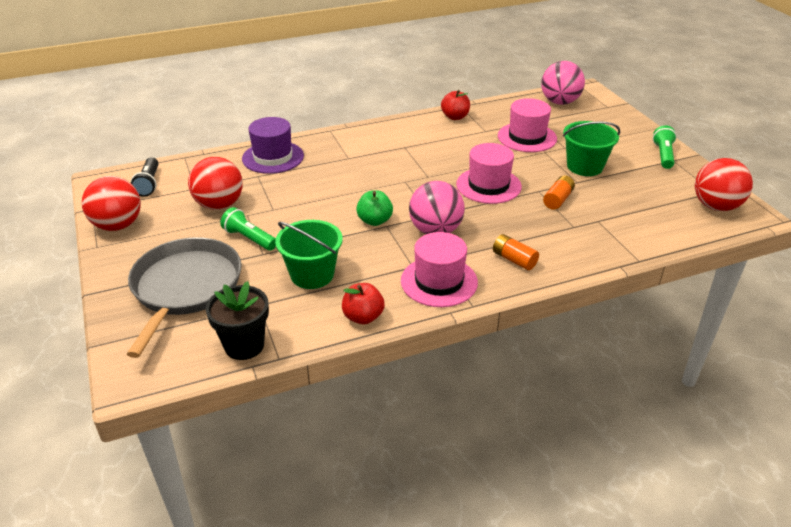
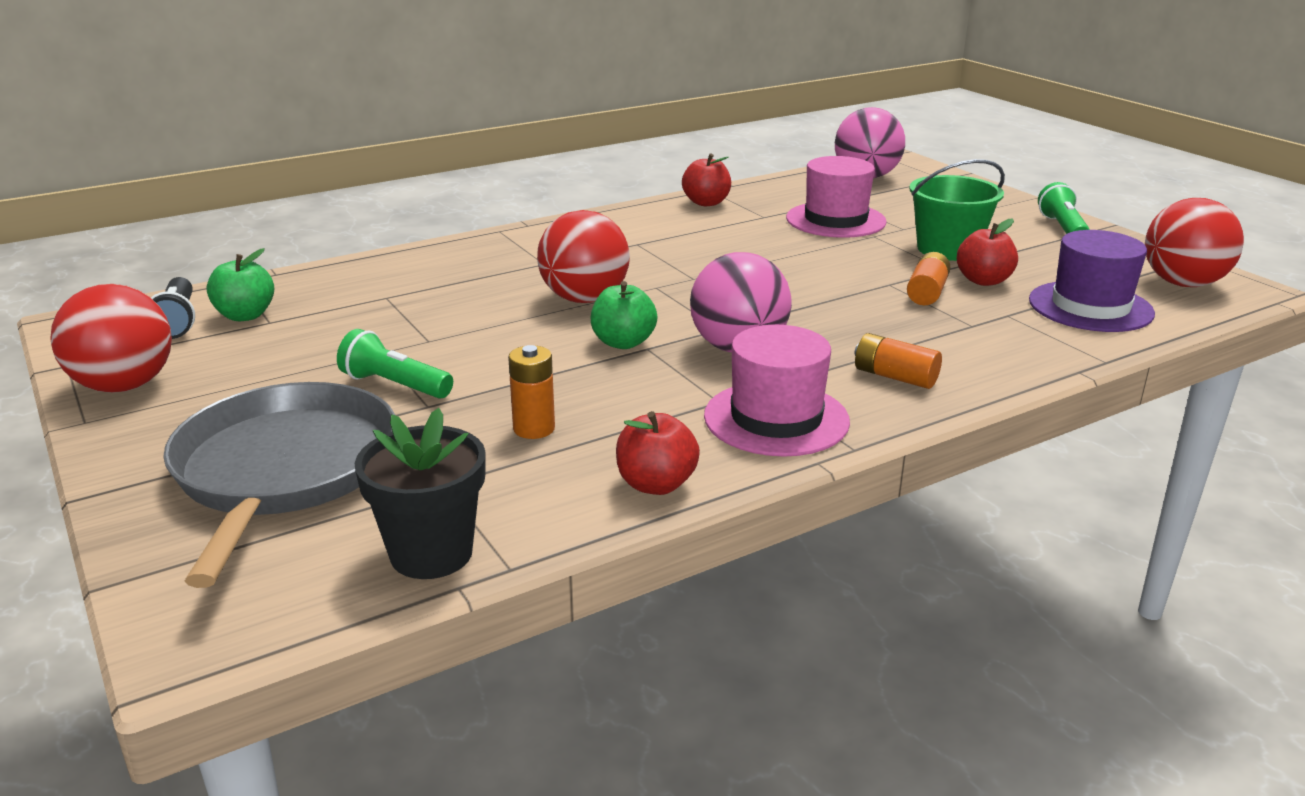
camera: 10 degrees left, 10 degrees down
(183, 183) = (245, 315): none -> green apple
(219, 205) = (323, 342): red ball -> red ball (584, 299)
(273, 157) = (407, 271): purple hat -> purple hat (1090, 307)
(312, 275) = (534, 429): green bucket -> orange battery
(488, 185) = (802, 282): pink hat -> none
(595, 193) = (983, 280): none -> red apple

